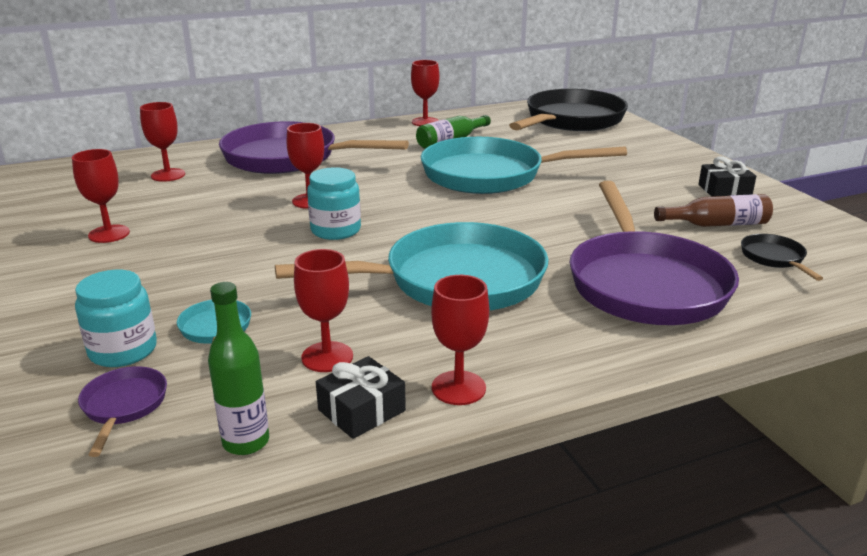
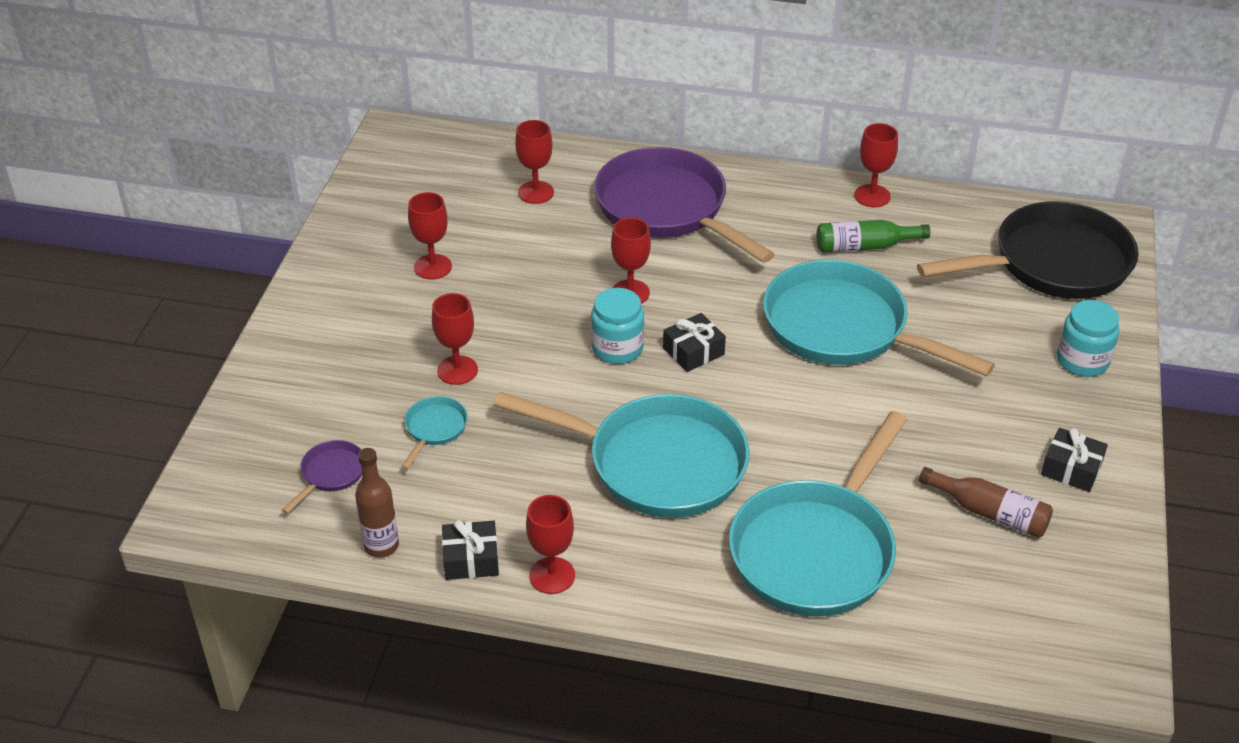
camera: 35 degrees right, 15 degrees up
(123, 350) = (361, 419): turquoise jar -> turquoise jar (1082, 360)
(246, 442) = (381, 546): green bottle -> brown bottle
(327, 357) = (489, 497): red goblet -> red goblet (457, 370)
(400, 214) = (693, 351): none -> black gift
(644, 283) = (816, 550): purple pan -> turquoise pan
(774, 258) = (983, 584): black pan -> none

